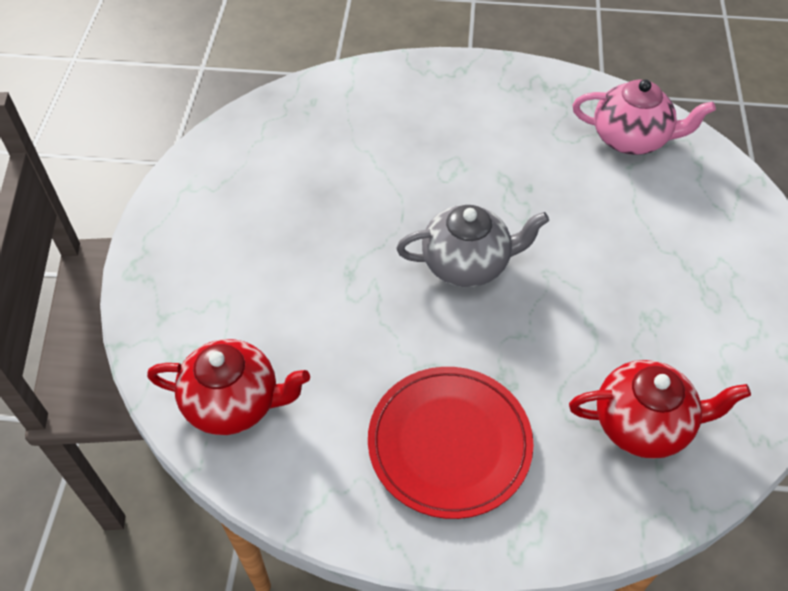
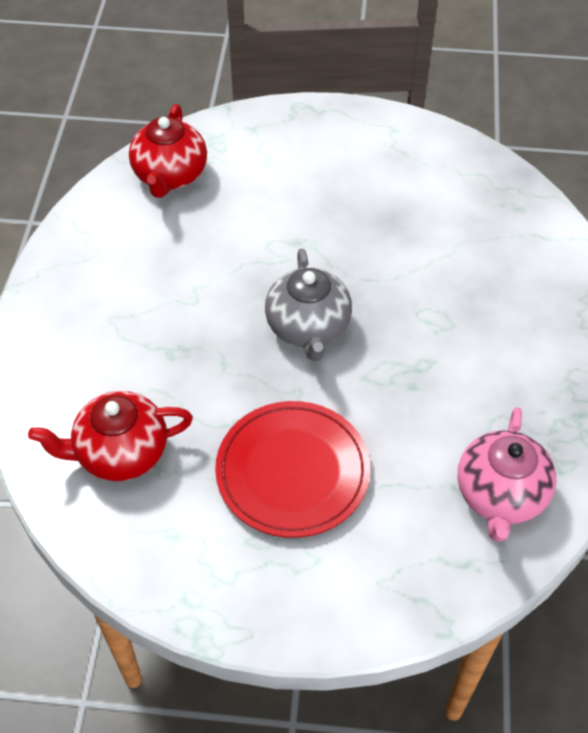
camera: 90 degrees right, 0 degrees up
(449, 443) = (119, 308): red plate -> red plate (292, 471)
(643, 424) = (120, 453): red teapot -> red teapot turned 75 degrees clockwise

